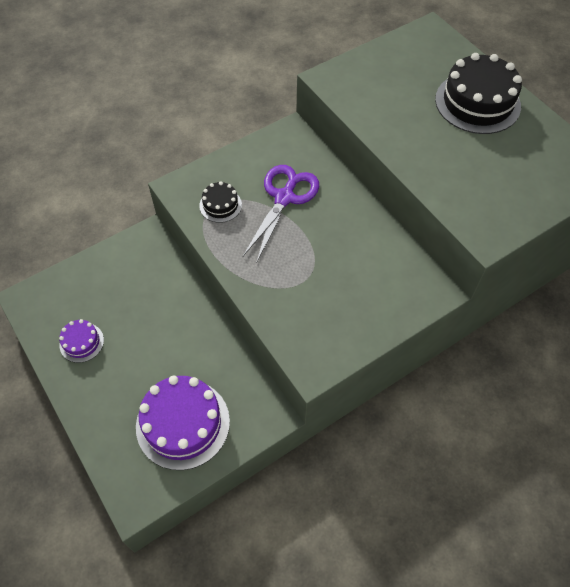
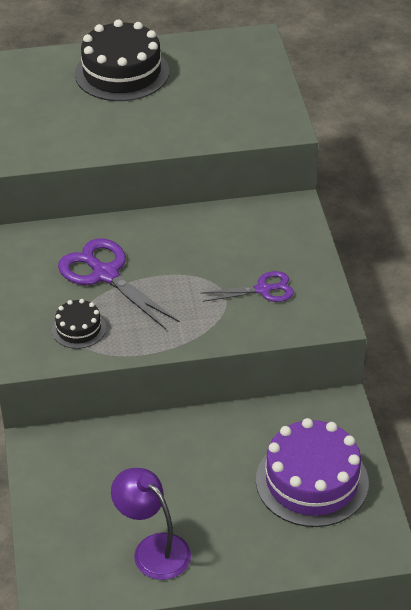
camera: 65 degrees left, 15 degrees down
(81, 342) = (153, 549): purple cake -> purple lamp
(323, 305) = (263, 290): none -> purple scissors

